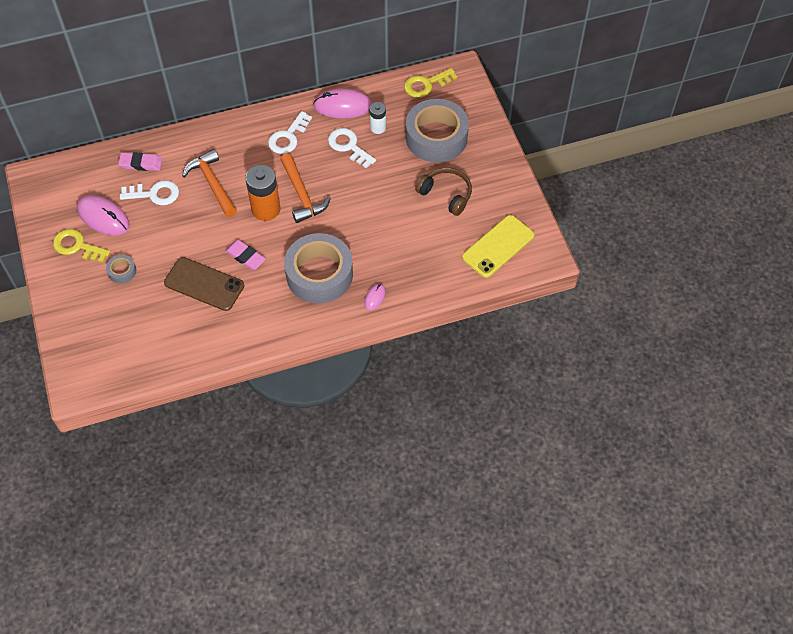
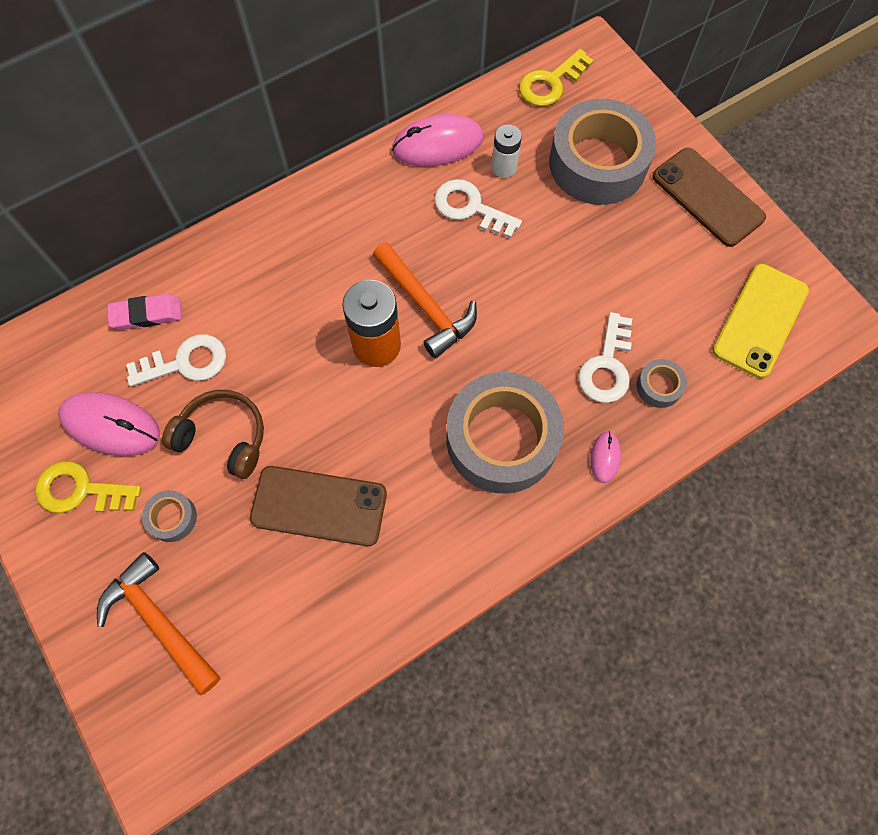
camera: 15 degrees left, 10 degrees up
(212, 183) = (275, 321): orange hammer -> orange hammer (159, 622)
(245, 256) = (371, 438): pink eraser -> none
(288, 137) = (371, 214): white key -> white key (607, 366)
(422, 268) = (659, 386): none -> grey tape
(446, 194) = (648, 253): brown headphones -> brown headphones (223, 437)
(496, 171) = (707, 197): none -> brown phone

